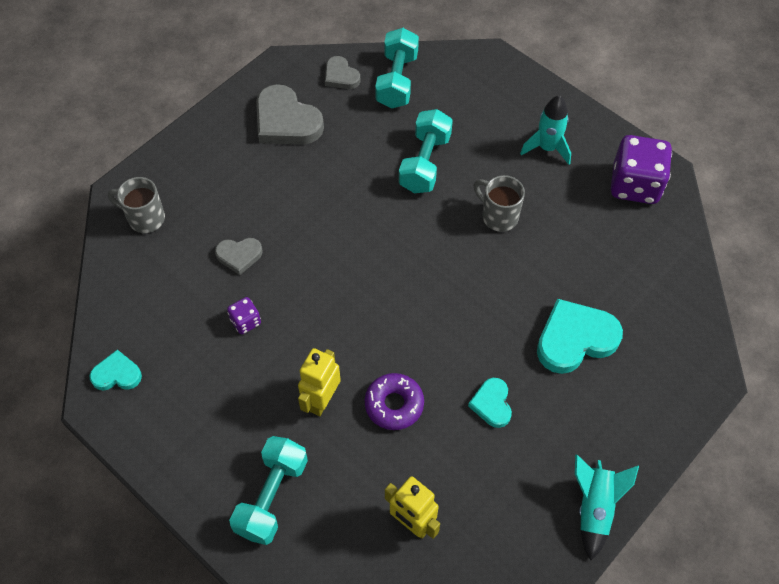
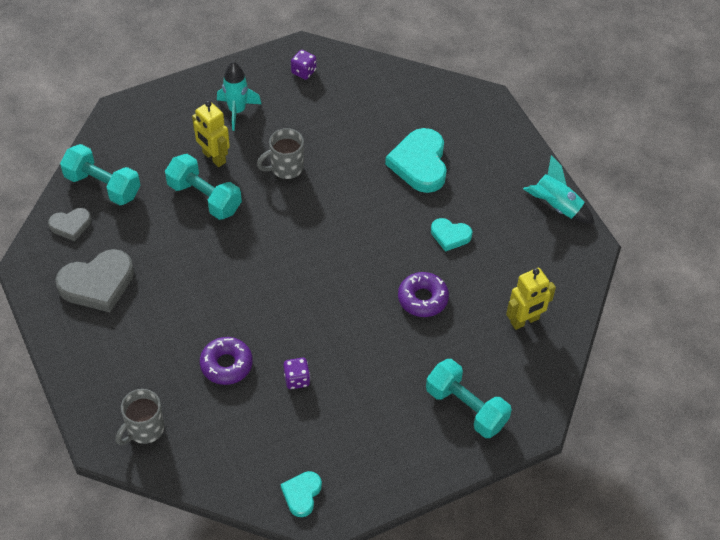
camera: 70 degrees left, 5 degrees down
(239, 255) = (226, 364): grey heart -> purple donut
(321, 400) = (397, 347): yellow robot -> yellow robot (213, 157)
(635, 185) = (303, 71): purple dice -> purple dice, size x0.47

